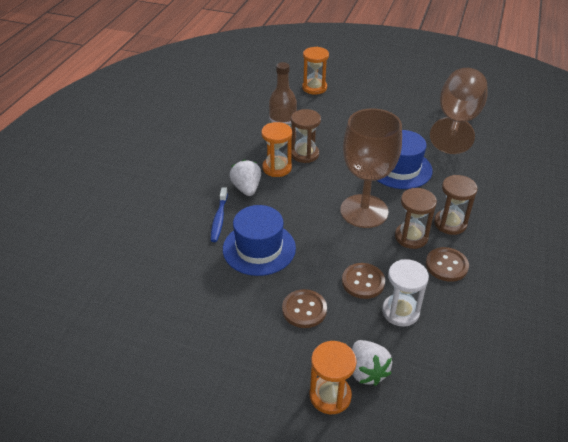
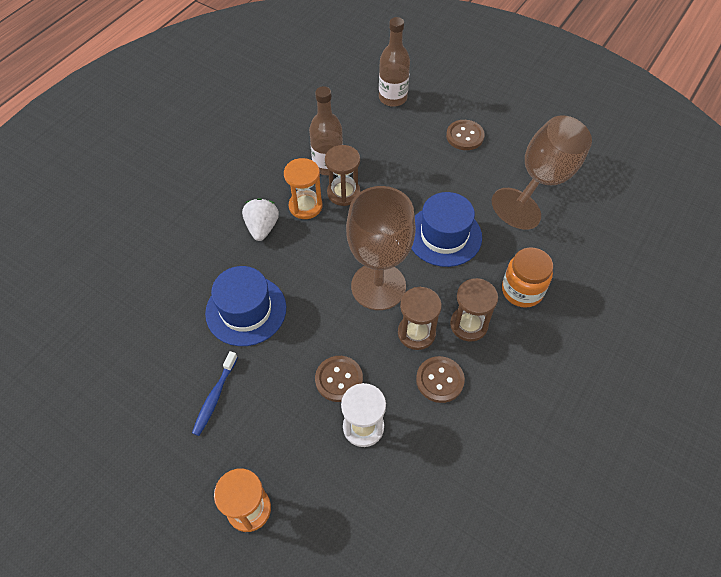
camera: 15 degrees right, 15 degrees up
(219, 219) = (218, 262): blue toothbrush -> blue toothbrush (214, 397)
(304, 310) = (263, 399): brown button -> brown button (465, 136)
(314, 88) = (393, 98): orange hourglass -> brown bottle
(367, 371) = (297, 491): white strawberry -> none
(479, 193) = (522, 290): none -> orange jar

